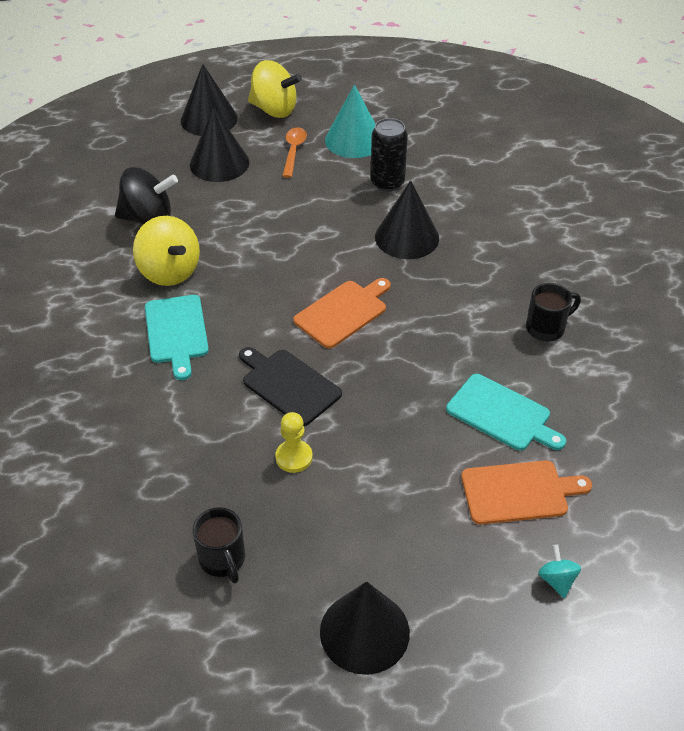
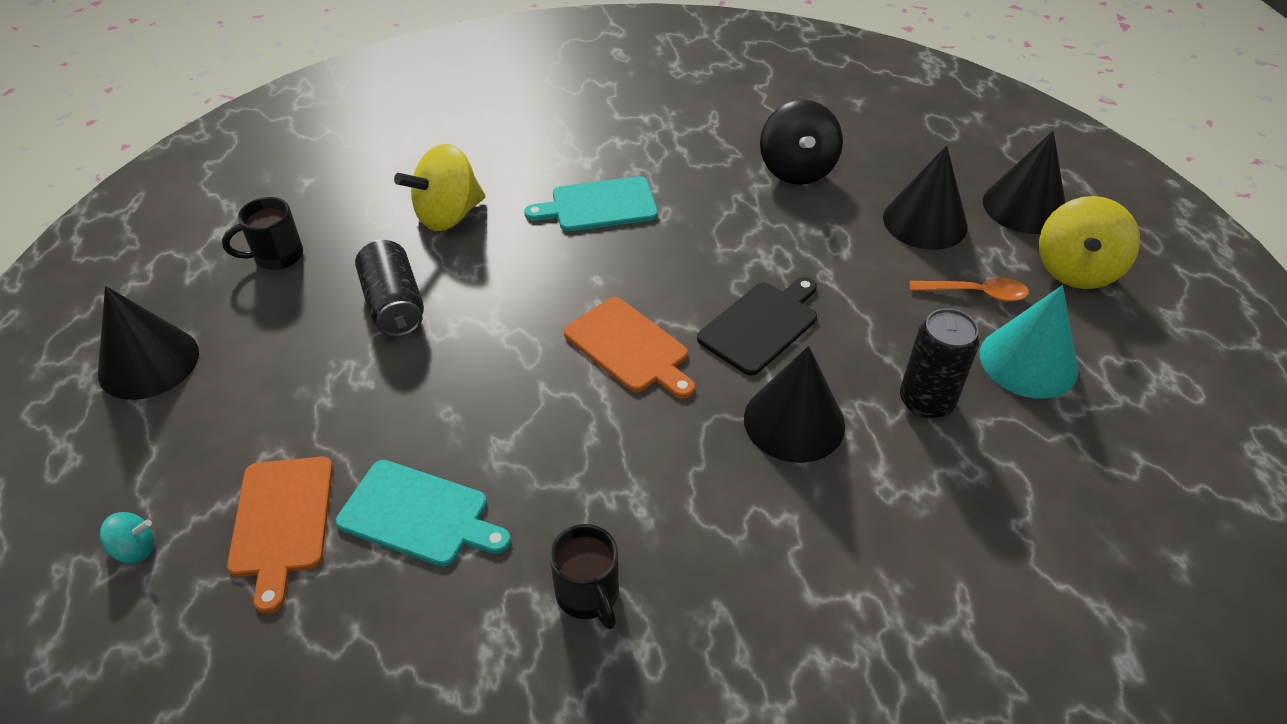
camera: 90 degrees right, 0 degrees up
(169, 271) = (701, 193): yellow spinning top -> yellow spinning top (448, 215)
(288, 385) = (505, 298): black cutting board -> black cutting board (761, 325)
(294, 457) = (394, 305): yellow pawn -> black can
(502, 414) = (419, 515): turquoise cutting board -> turquoise cutting board turned 105 degrees counterclockwise

